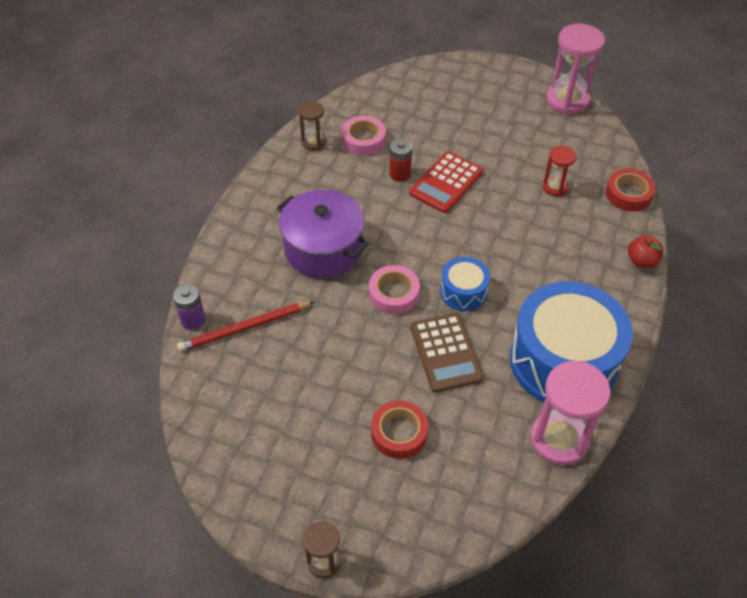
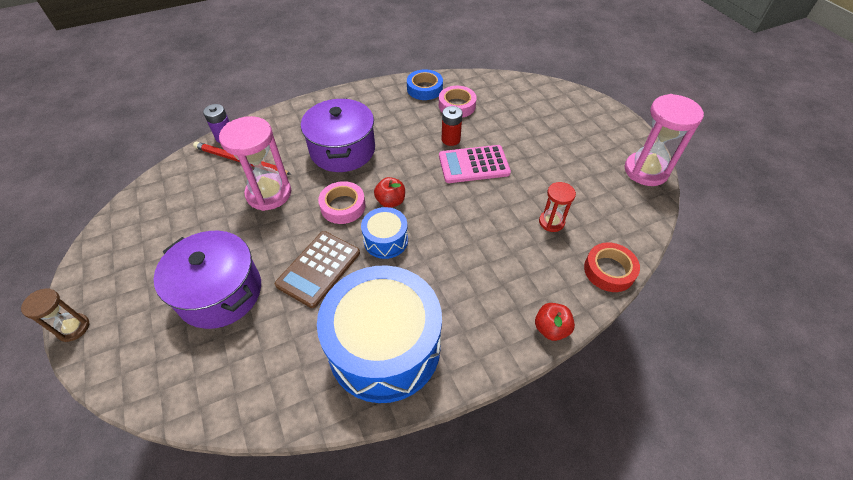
camera: 45 degrees right, 0 degrees up
(313, 142) = (424, 89): brown hourglass -> blue tape
(399, 433) = (220, 292): red tape -> purple pot
(425, 260) = (390, 201): none -> red apple
(446, 183) = (474, 165): red calculator -> pink calculator
(559, 440) = (300, 400): pink hourglass -> pink hourglass (269, 194)

